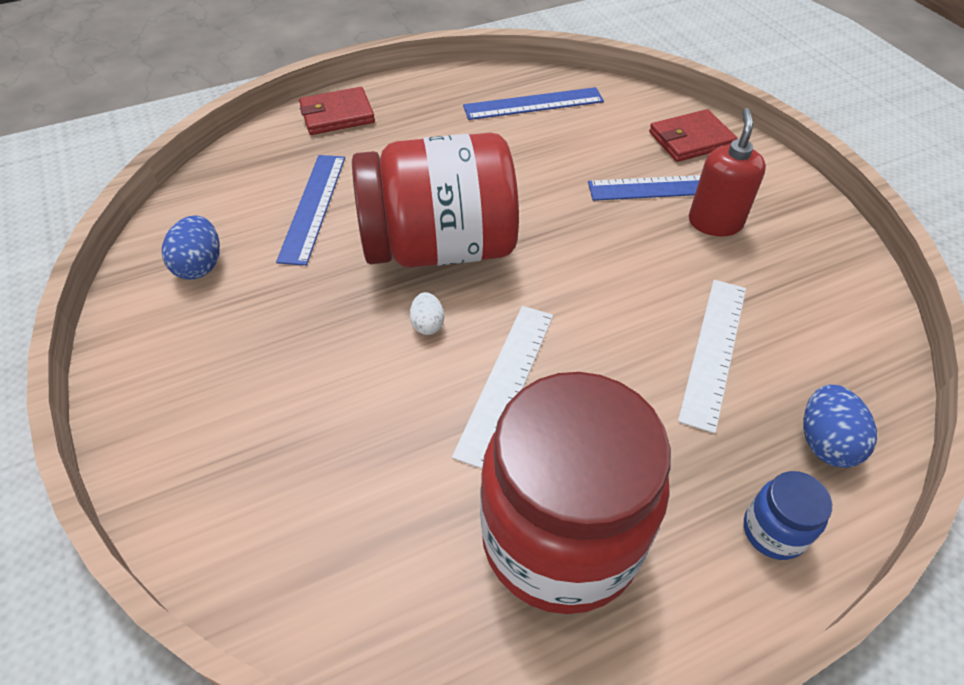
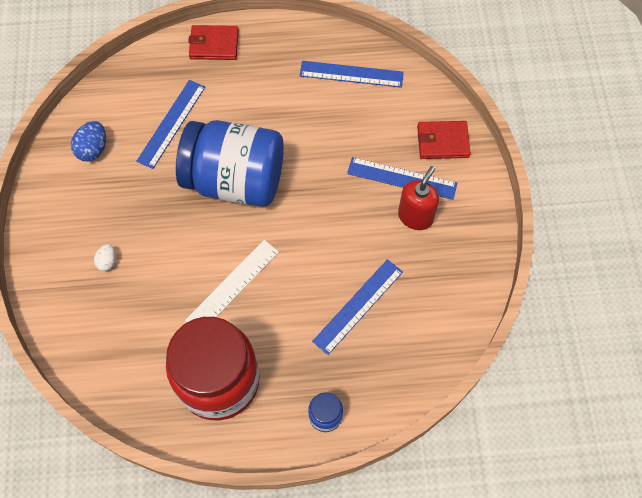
camera: 20 degrees right, 15 degrees up
(427, 324) = (206, 234): white egg -> white egg (107, 261)
(440, 247) = (235, 180): red jar -> blue jar
(713, 350) = (358, 306): white ruler -> blue ruler
(825, 442) = (384, 380): blue egg -> none

